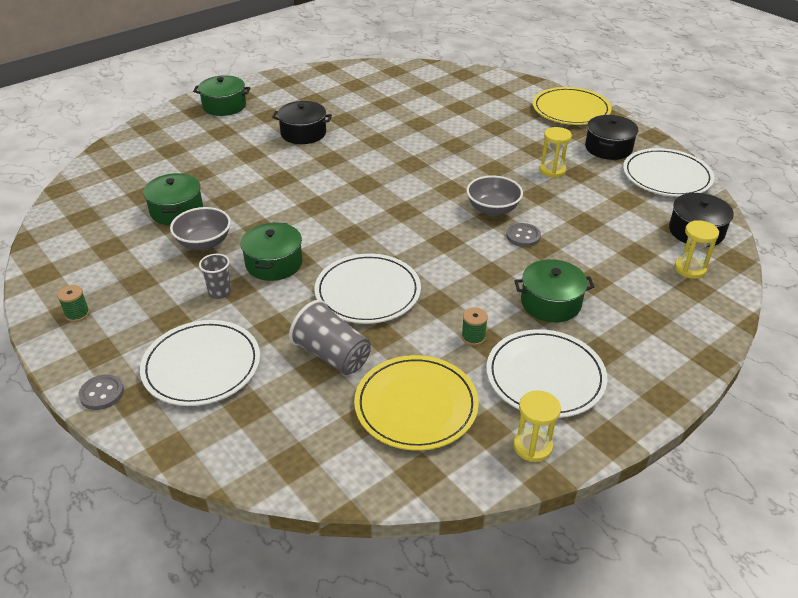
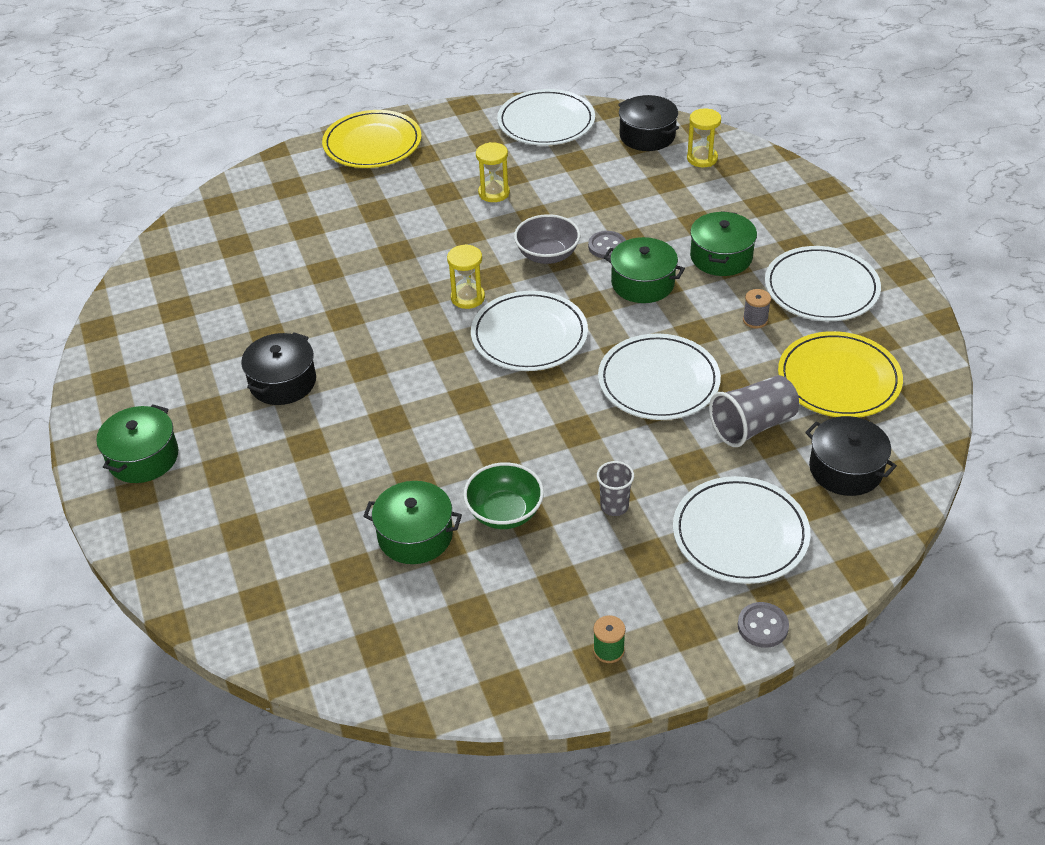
camera: 70 degrees left, 5 degrees up
(204, 243) = (504, 512): grey bowl -> green bowl
(274, 263) = (575, 451): green pot -> green pot (642, 283)
(393, 218) = (529, 335): none -> white plate
(473, 337) = (755, 320): green spool -> grey spool
(532, 446) = (903, 318): yellow hourglass -> yellow hourglass (468, 298)
(608, 148) = (471, 142): black pot -> black pot (845, 469)

